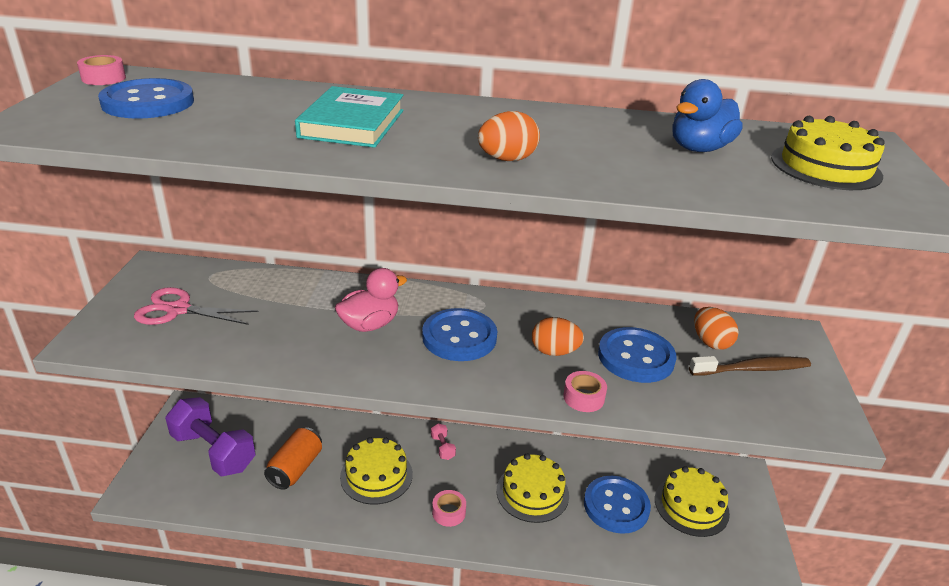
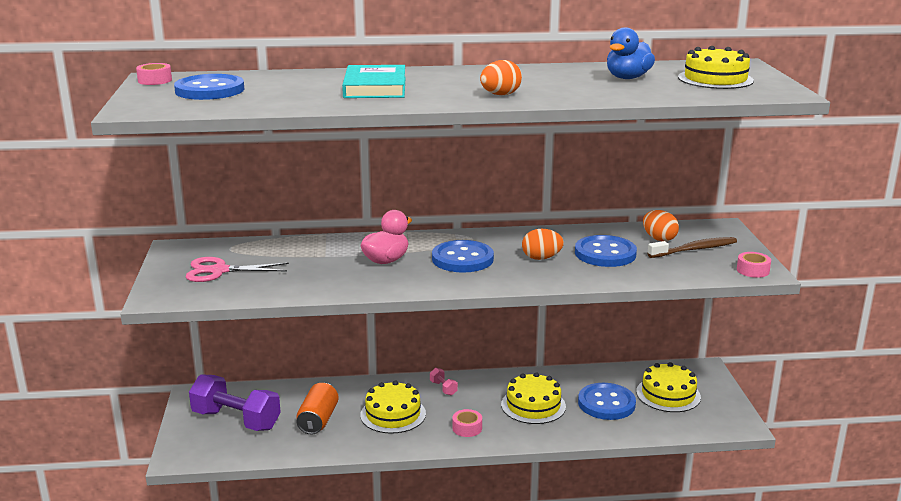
camera: 10 degrees left, 10 degrees down
(583, 397) = (575, 279): pink tape -> pink tape (753, 270)

